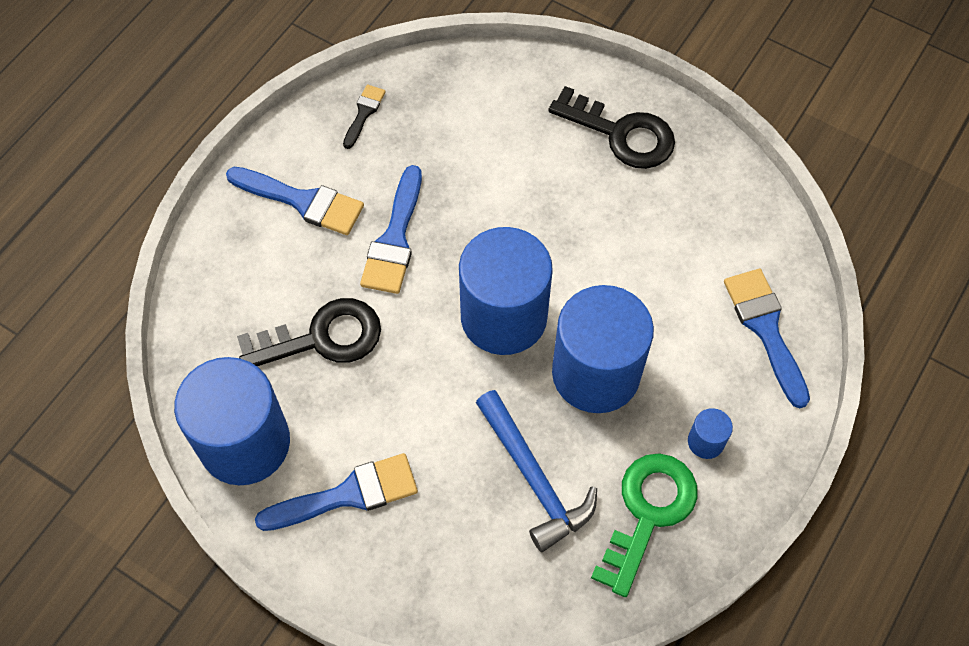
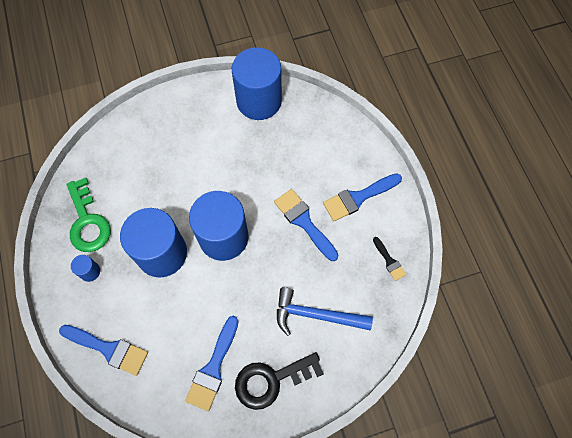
camera: 130 degrees right, 5 degrees up
(322, 337) = (280, 158): black key -> none
(347, 495) = (203, 121): blue brush -> blue brush (213, 367)
(534, 478) = (143, 191): blue hammer -> blue hammer (316, 315)

